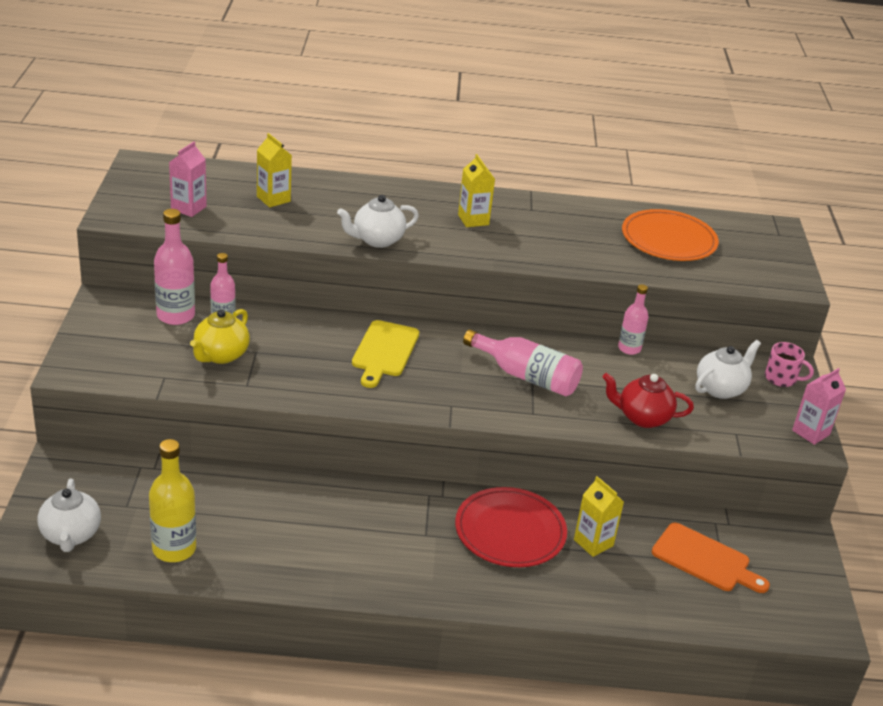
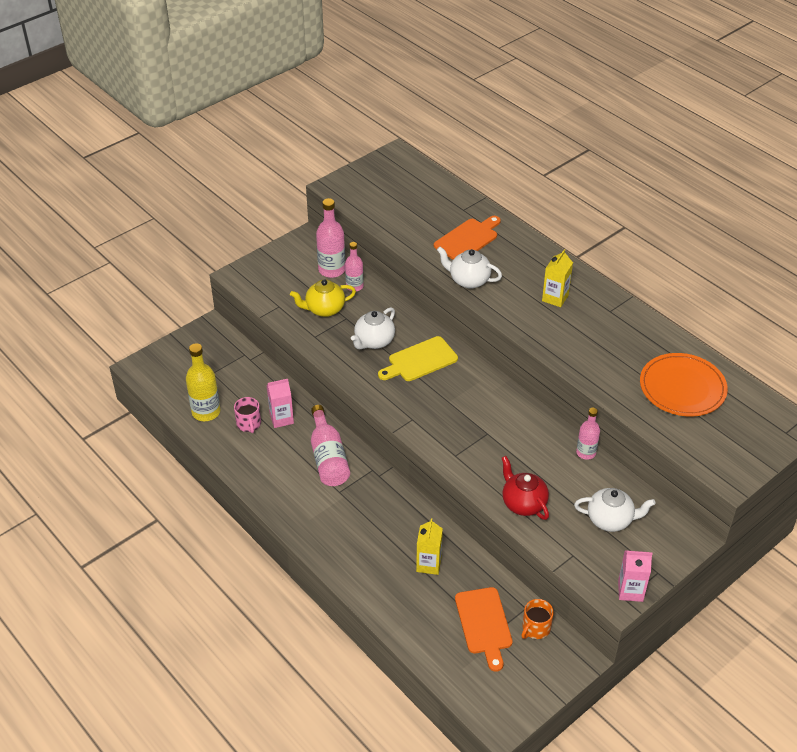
camera: 50 degrees right, 10 degrees up
(71, 535) = (169, 373): white teapot -> white teapot (374, 341)
(188, 208) = (384, 200): pink carton -> pink carton (281, 418)
(273, 199) = (443, 218): yellow carton -> none
(324, 207) = (468, 239): none -> orange cutting board
(510, 531) = (389, 522): red plate -> none
(526, 376) = (486, 429): pink bottle -> pink bottle (328, 457)
(744, 533) = (535, 628): none -> orange mug
(781, 378) = (670, 542): pink mug -> pink mug (249, 424)

